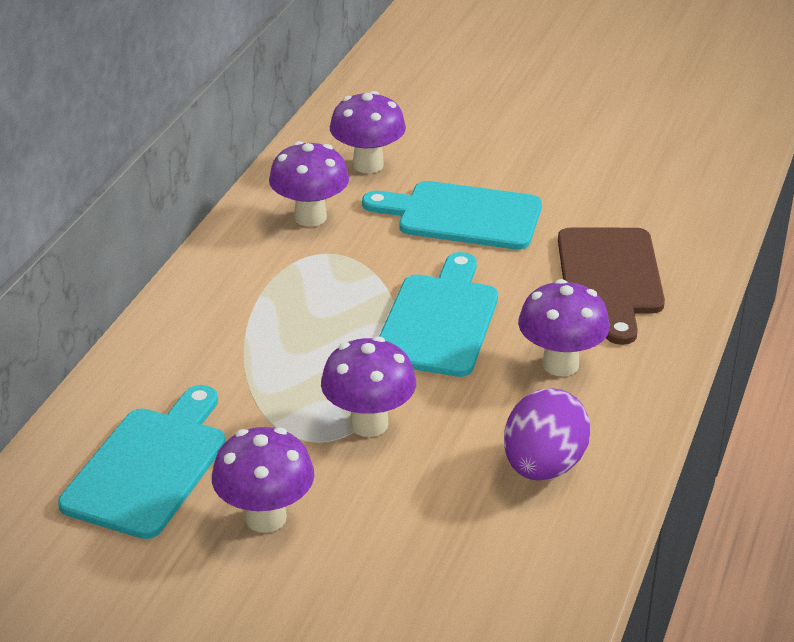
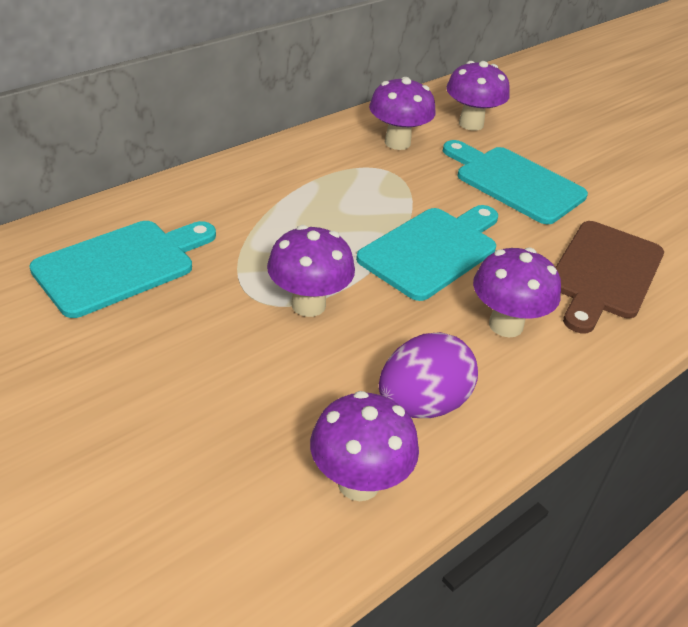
camera: 25 degrees right, 5 degrees up
(266, 518) = (164, 341): purple mushroom -> purple mushroom (358, 483)

